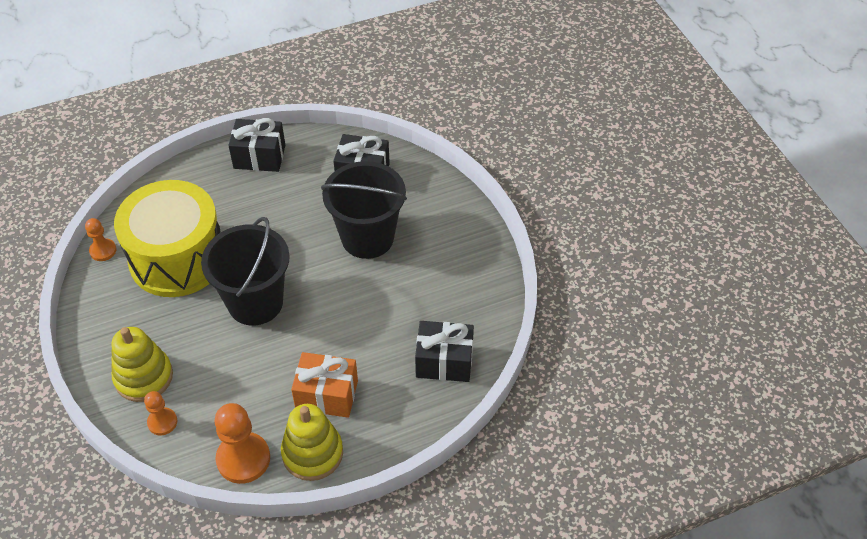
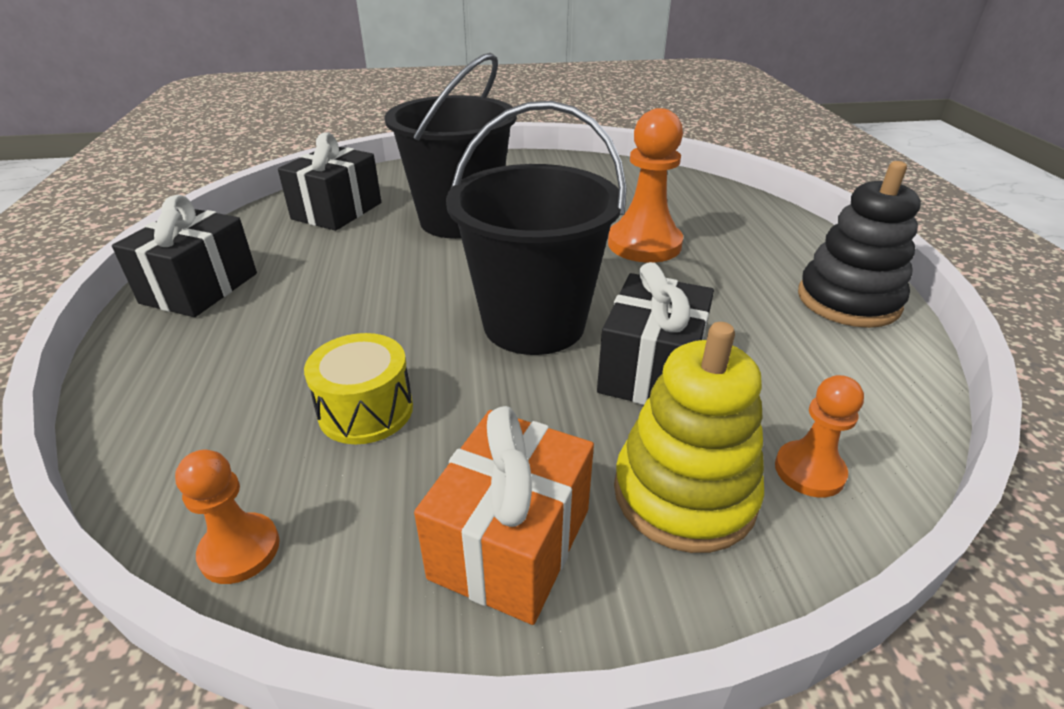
camera: 75 degrees left, 15 degrees down
(177, 258) = (366, 410): yellow drum -> yellow drum, size x0.43
(243, 459) = (876, 368): orange pawn -> orange pawn (644, 244)
(312, 453) = (848, 300): yellow stacking toy -> black stacking toy
(327, 395) = (738, 278): orange gift -> orange gift (511, 543)
(444, 362) = (688, 198): black gift -> black gift (651, 371)

